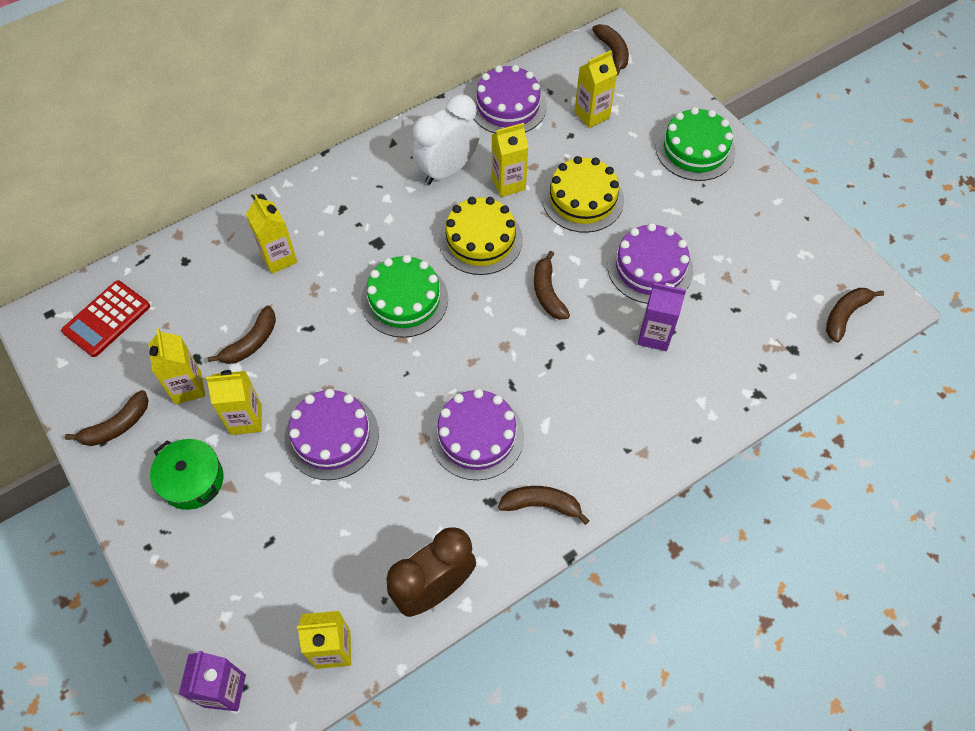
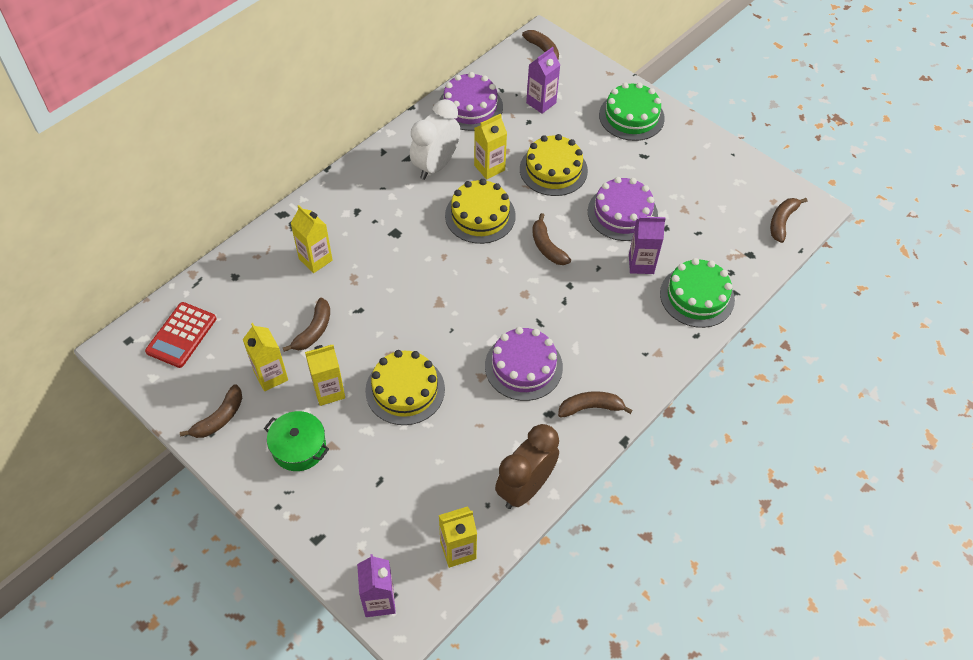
camera: 15 degrees left, 5 degrees down
(331, 436) = (405, 390): purple cake -> yellow cake
(404, 299) = (432, 273): green cake -> green cake (697, 296)
(592, 115) = (541, 103): yellow carton -> purple carton

